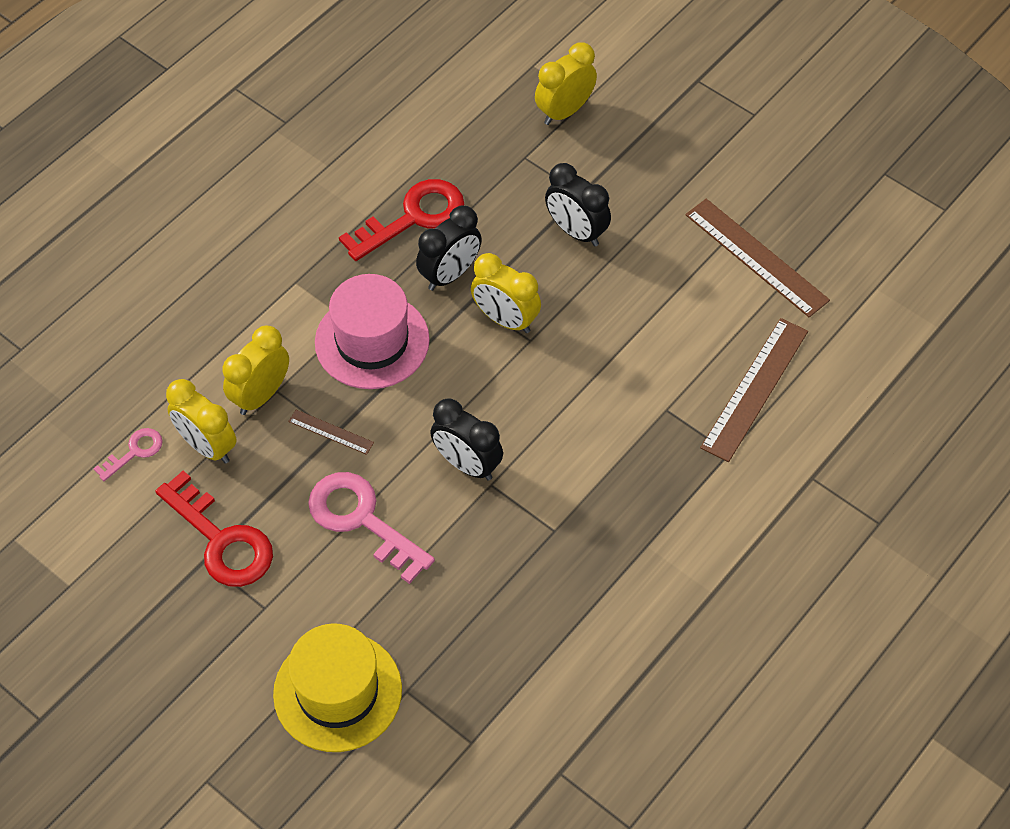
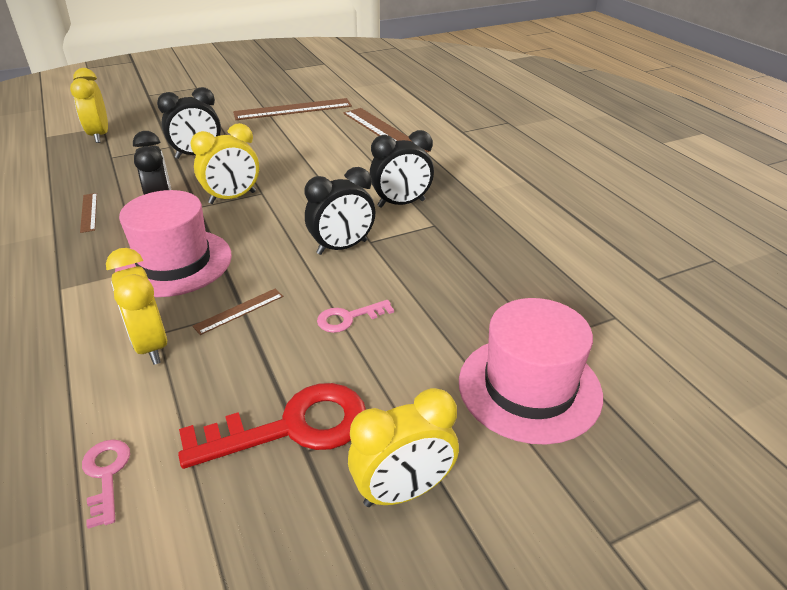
camera: 65 degrees left, 20 degrees down
(207, 446) = (166, 404): yellow clock -> yellow clock (403, 491)
(337, 691) = (529, 387): yellow hat -> pink hat
(362, 520) = (349, 318): pink key -> pink key, size x0.51
(413, 217) = (89, 212): red key -> brown ruler
(581, 482) = (401, 203): none -> black clock

